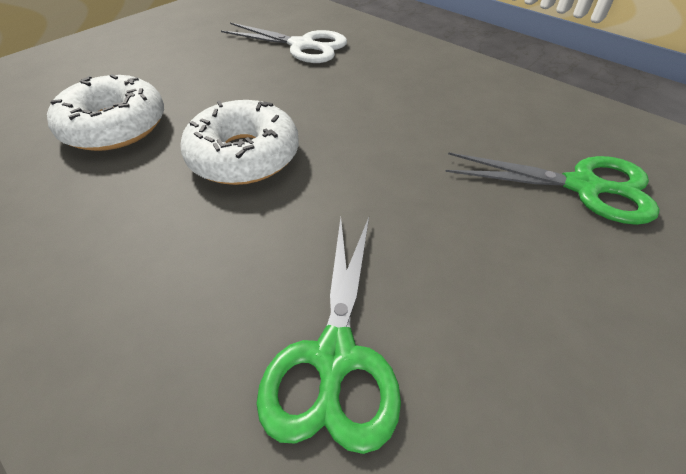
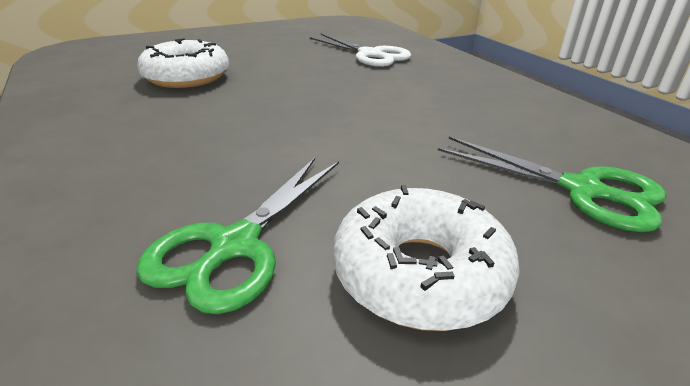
camera: 20 degrees right, 15 degrees down
(244, 156) = (267, 109): white donut -> white donut (420, 273)

